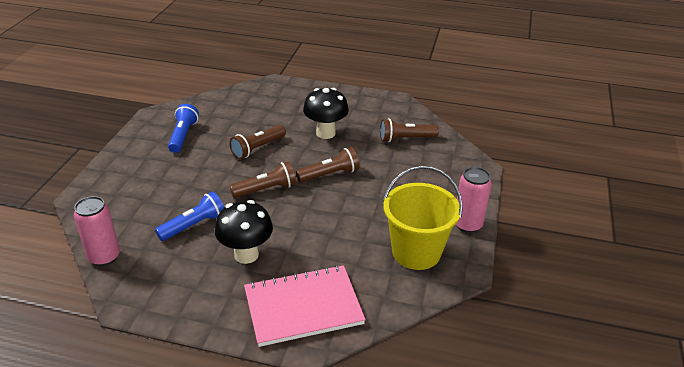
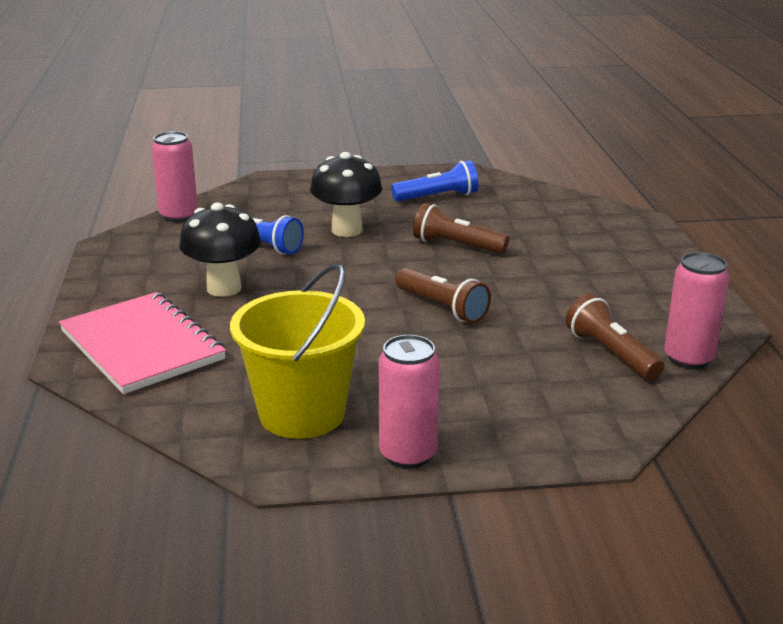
camera: 70 degrees right, 10 degrees down
(266, 189) = (367, 271): brown flashlight -> none
(325, 133) = (548, 284): black mushroom -> black mushroom (347, 230)
(420, 120) = (688, 358): none -> pink can

